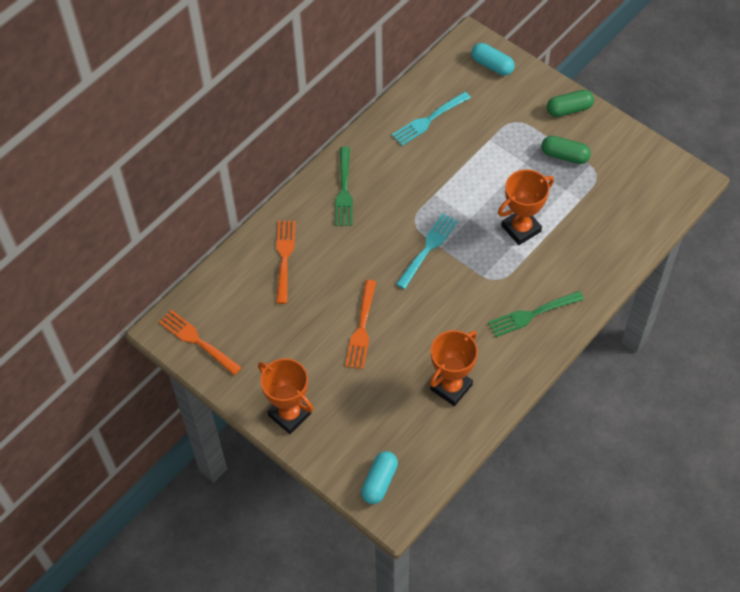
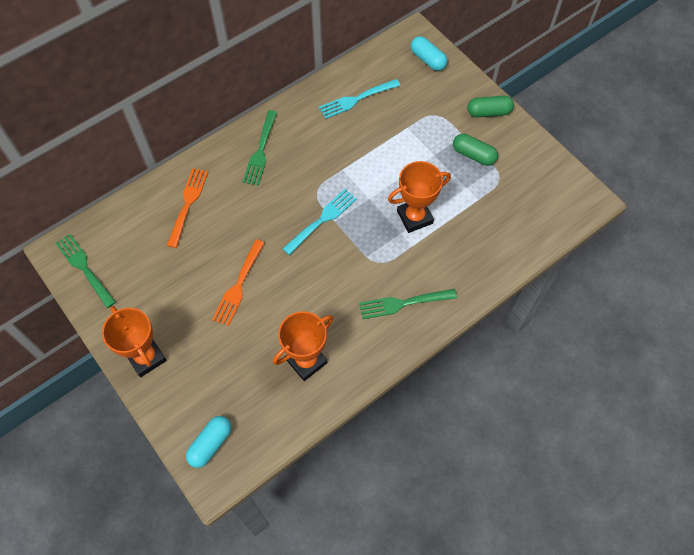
camera: 10 degrees right, 5 degrees up
(197, 341) = (84, 268): orange fork -> green fork

